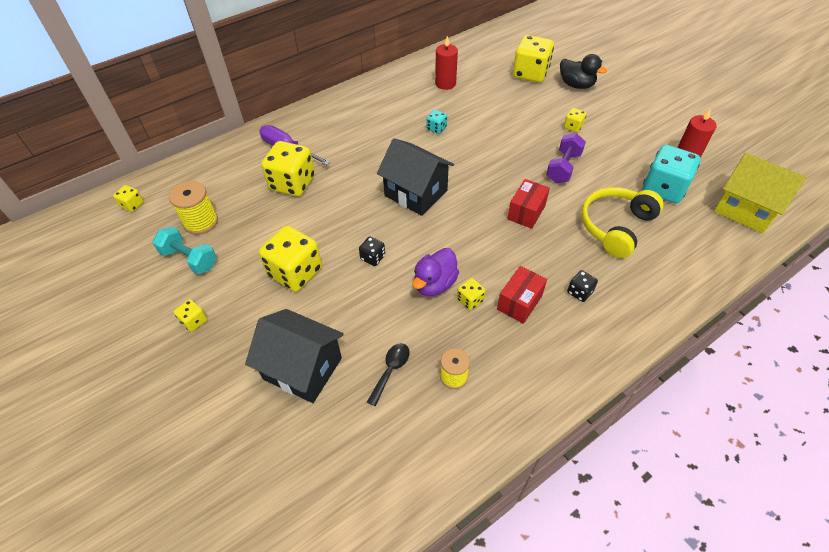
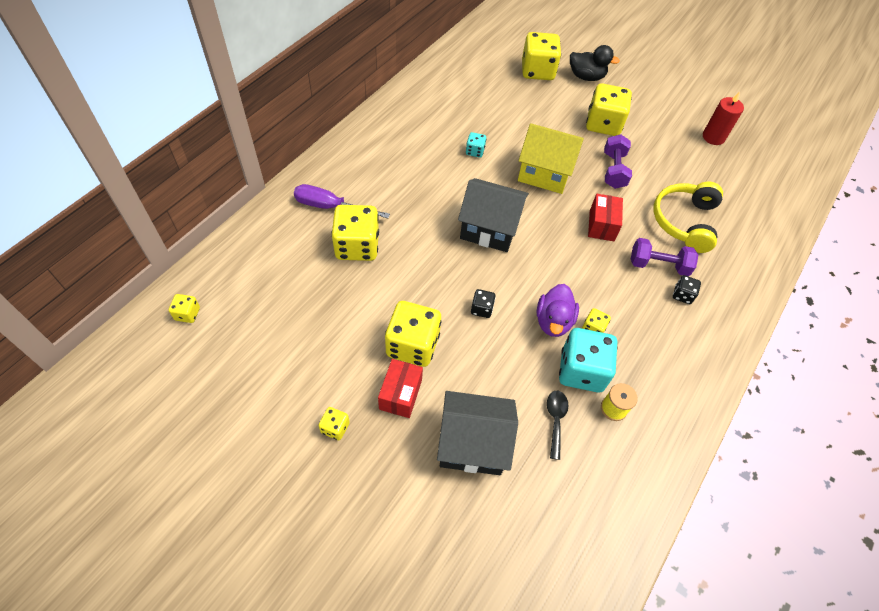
camera: 25 degrees left, 5 degrees up
(189, 259) = (291, 360): turquoise dumbbell -> none
(201, 222) = (280, 315): yellow spool -> none
(445, 83) = (459, 97): red candle -> none
(519, 302) = (637, 319): red box -> red box (400, 394)
(567, 259) = (658, 265): none -> purple dumbbell
(573, 127) = (603, 124): yellow dice -> yellow dice, size x2.13
(663, 188) = (707, 174): turquoise dice -> turquoise dice (581, 370)
(745, 209) = (780, 179): yellow house -> yellow house (544, 173)

